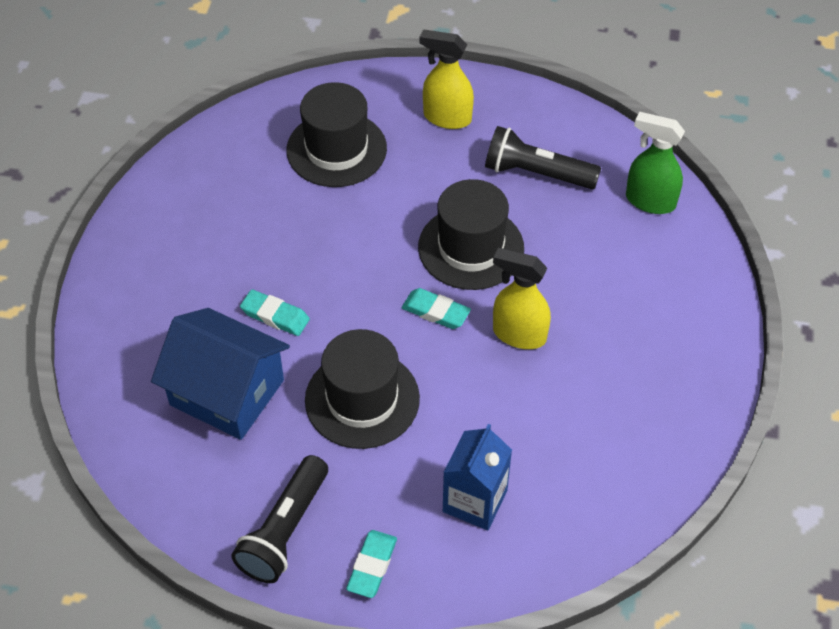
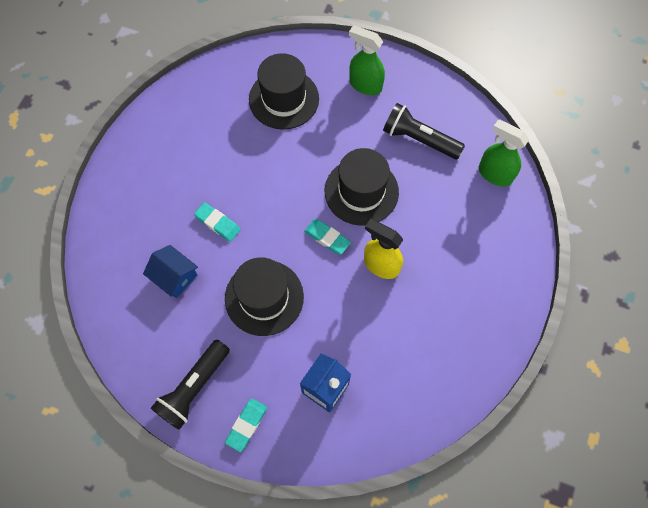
camera: 10 degrees right, 15 degrees up
(227, 392) = (175, 277): blue house -> blue house, size x0.57
(446, 118) = (365, 85): yellow spray bottle -> green spray bottle

